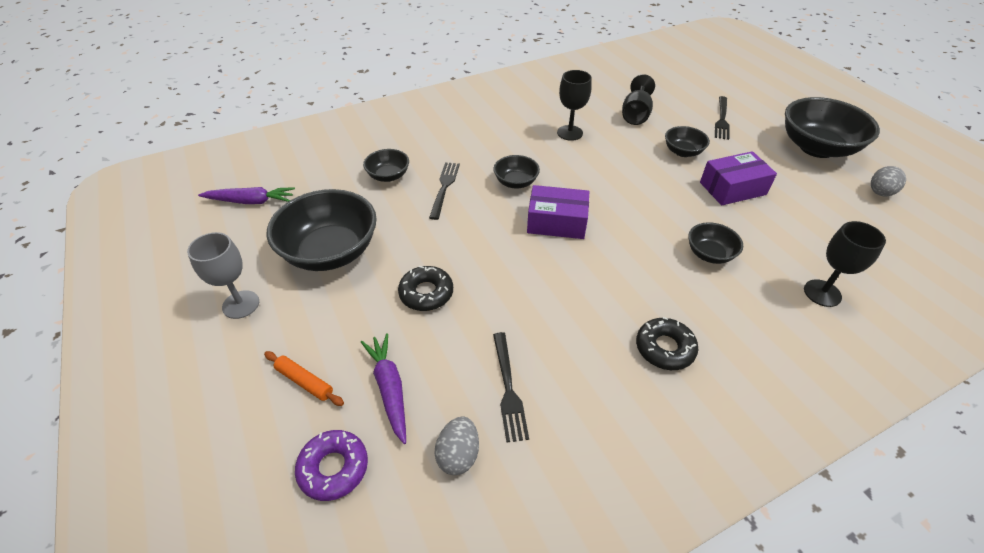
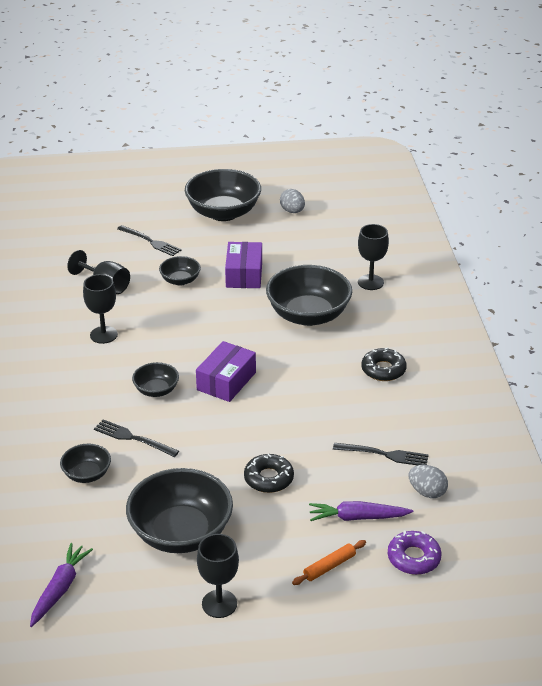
camera: 70 degrees left, 10 degrees down
(241, 304) = (219, 604): grey goblet -> black goblet
(709, 254) = (308, 315): black bowl -> black bowl, size x1.98

